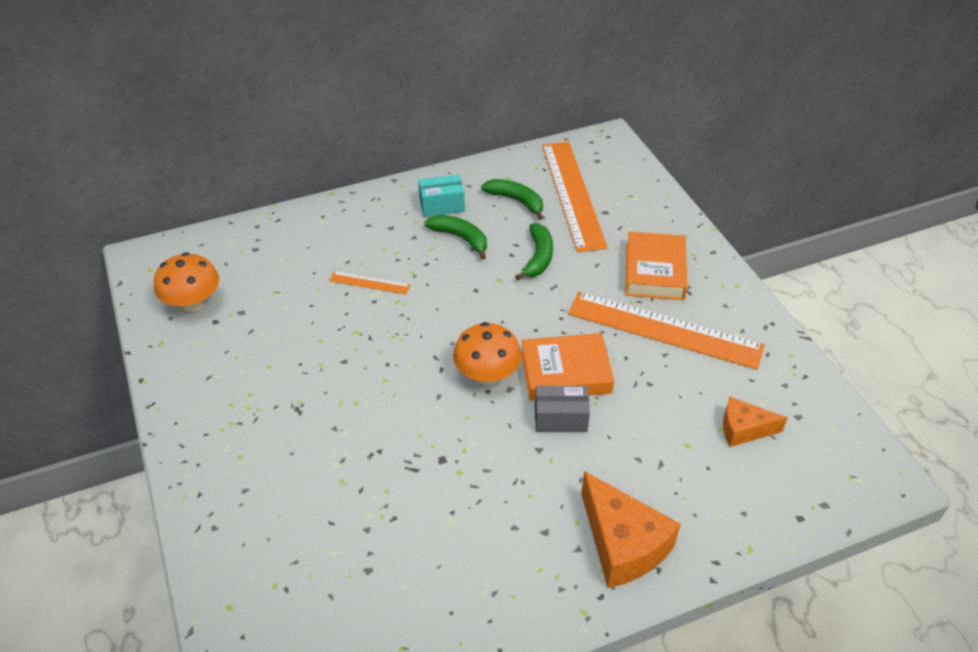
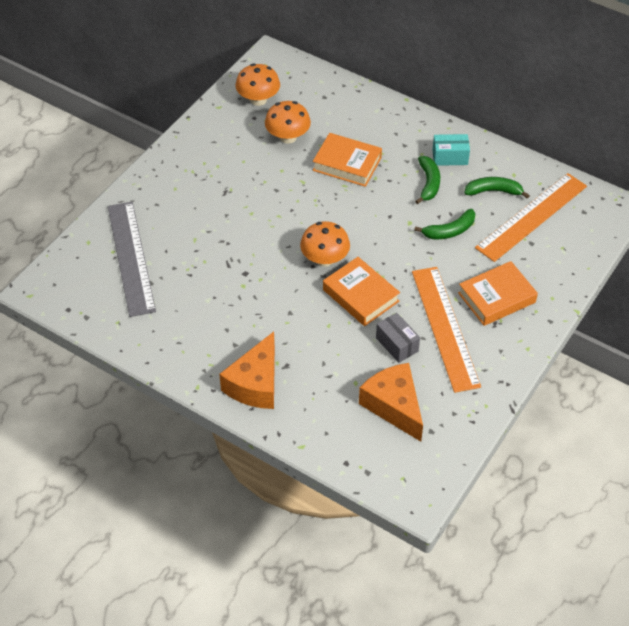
camera: 55 degrees right, 5 degrees up
(277, 309) = (288, 137): none -> orange mushroom
(305, 569) = (131, 257): none -> grey ruler
(369, 283) = (347, 164): orange ruler -> orange book
(442, 205) = (450, 157): turquoise box -> turquoise box turned 45 degrees counterclockwise
(516, 201) = (493, 191): green banana -> green banana turned 90 degrees counterclockwise
(560, 418) = (322, 311): grey box -> grey box (397, 344)
(743, 429) = (394, 406): orange cheese -> orange cheese, size x1.67

